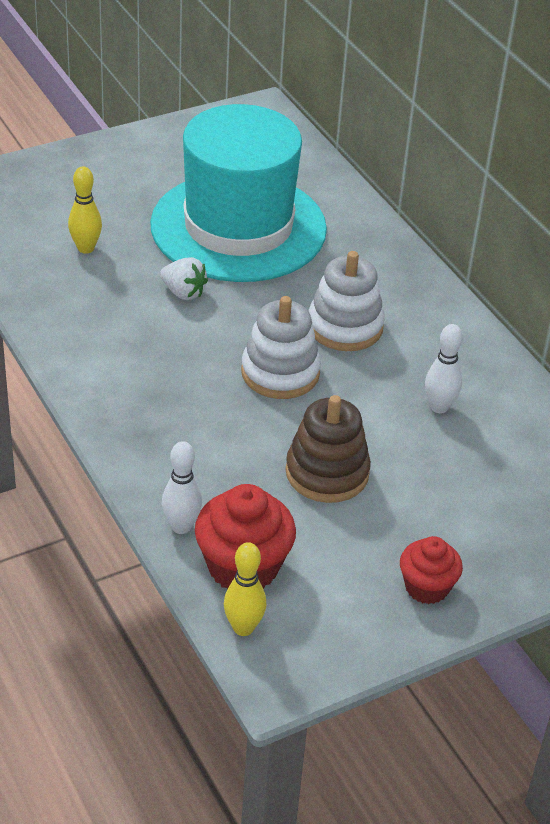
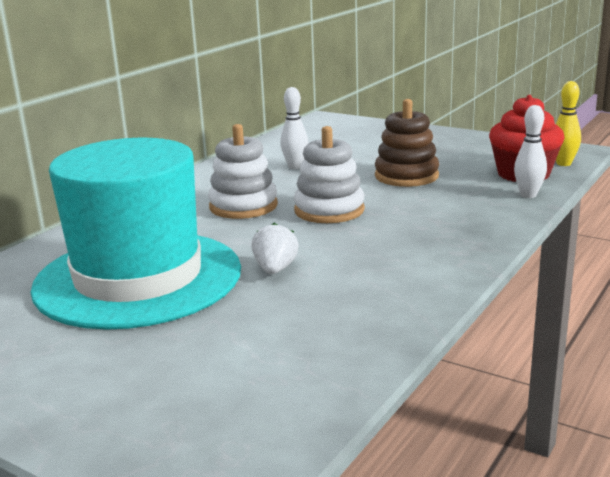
camera: 115 degrees left, 20 degrees down
(86, 248) = (261, 339): yellow bowling pin -> none
(426, 587) = (450, 141): red cupcake -> none

